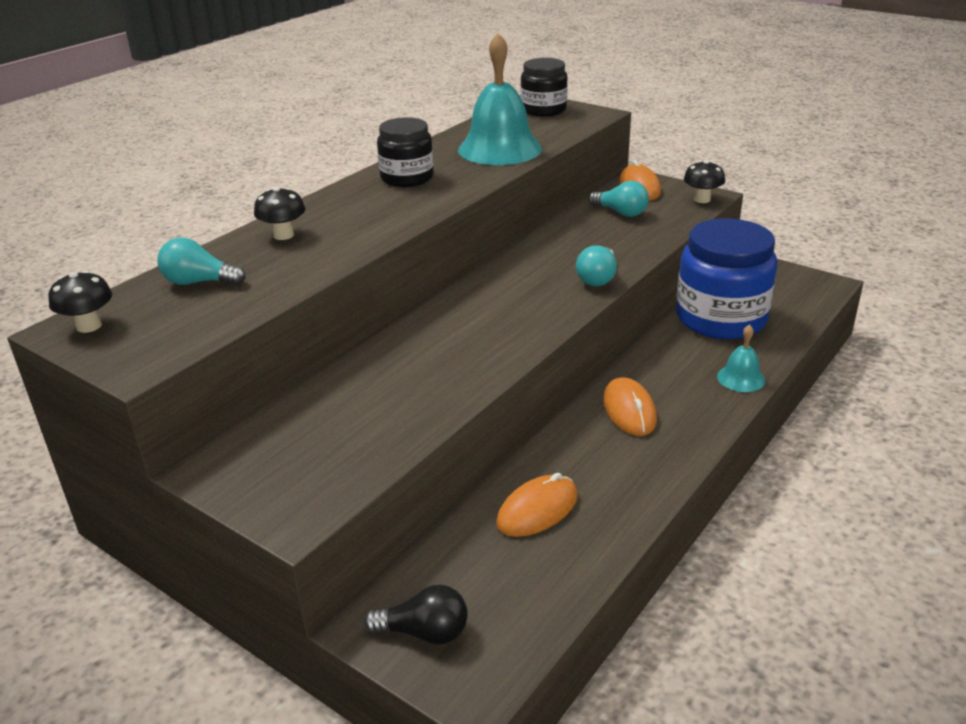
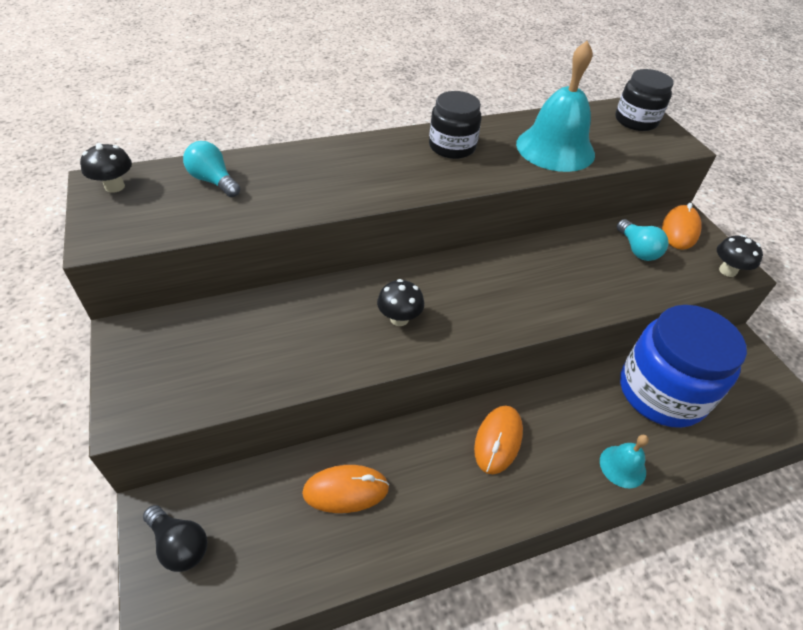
camera: 30 degrees right, 15 degrees up
(283, 235) = (309, 163): black mushroom -> black mushroom (399, 319)
(597, 278) = (550, 311): turquoise light bulb -> none

